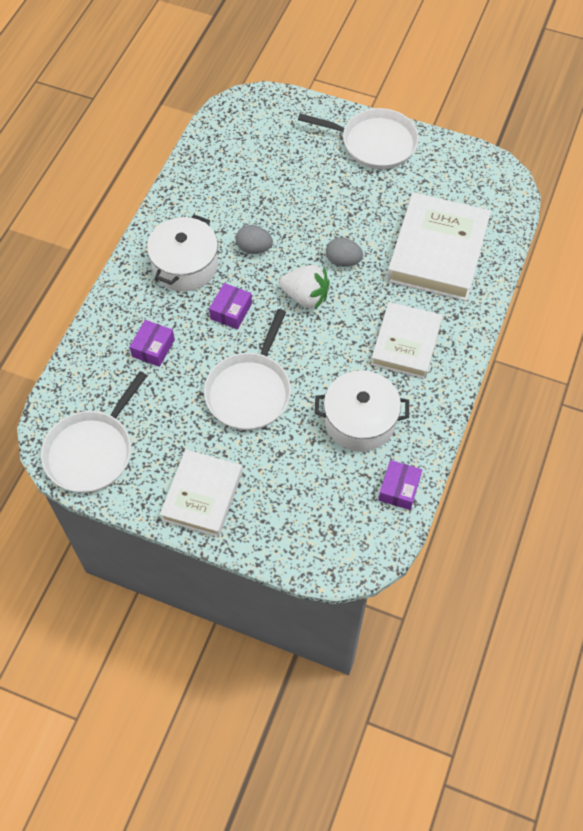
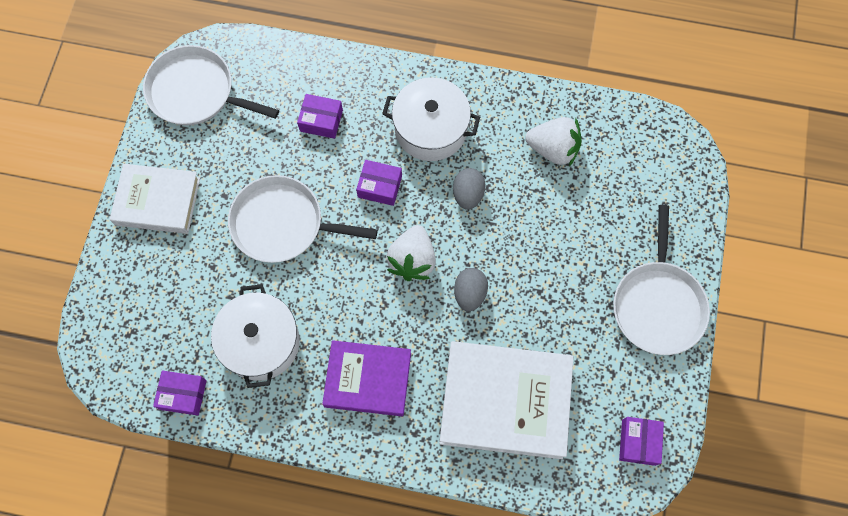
camera: 80 degrees right, 10 degrees up
(227, 184) = (553, 149): none -> white strawberry
(406, 343) = (368, 379): white book -> purple book
(480, 175) = (638, 442): none -> purple box

